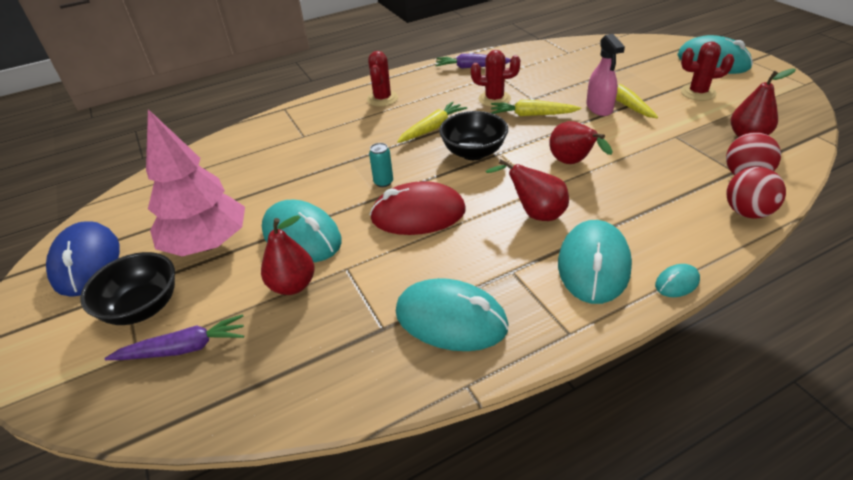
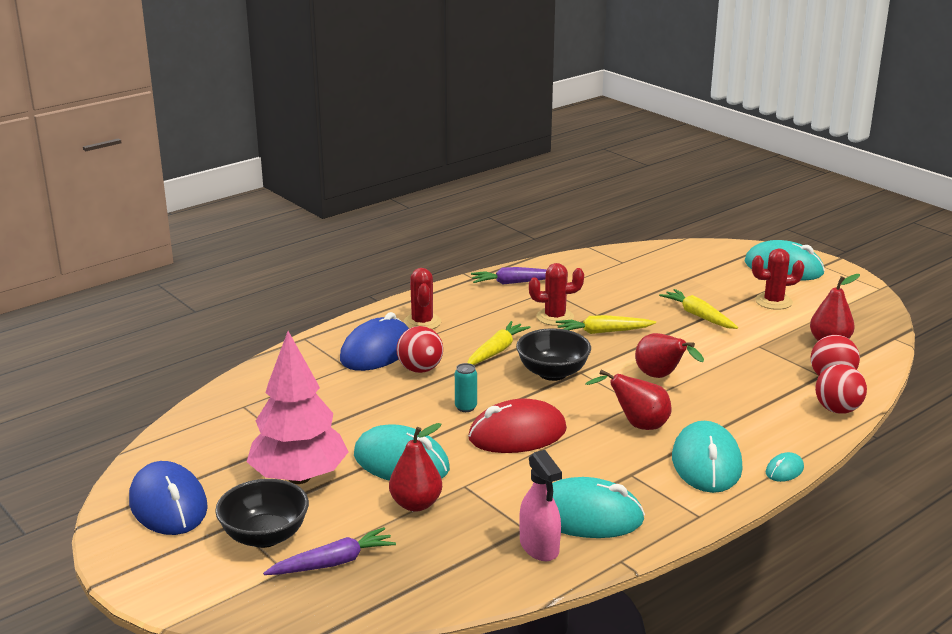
camera: 15 degrees left, 15 degrees down
(334, 123) = (376, 351): none -> blue mouse
(361, 142) = (420, 369): none -> red ball
(599, 108) = (674, 322): pink spray bottle -> pink spray bottle (539, 547)

